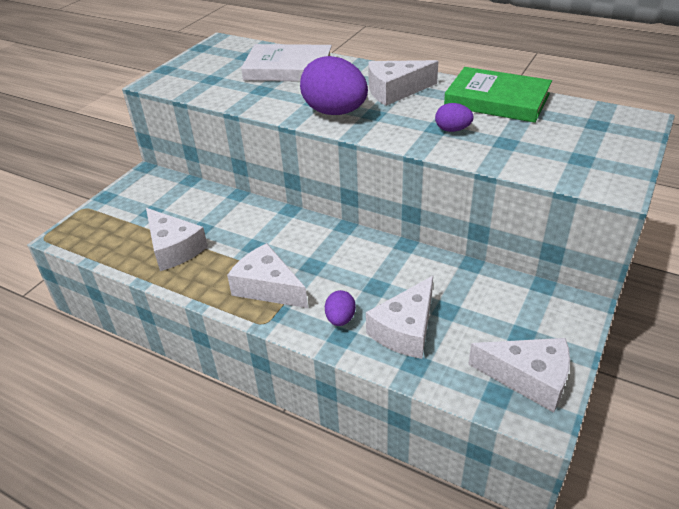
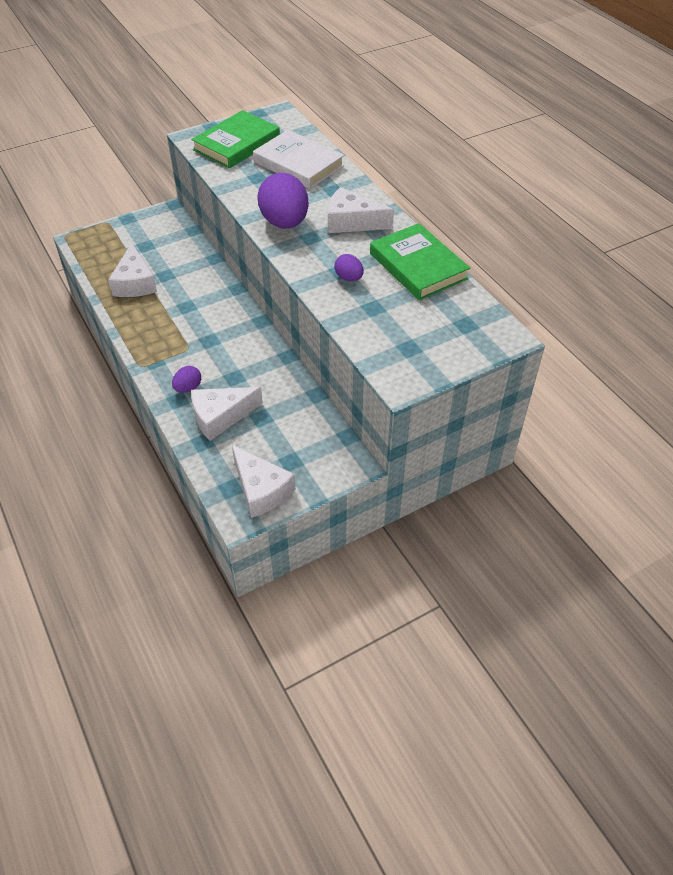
camera: 30 degrees right, 10 degrees up
(208, 73) = (236, 144): none -> green book
(267, 287) = (165, 342): white cheese -> none

